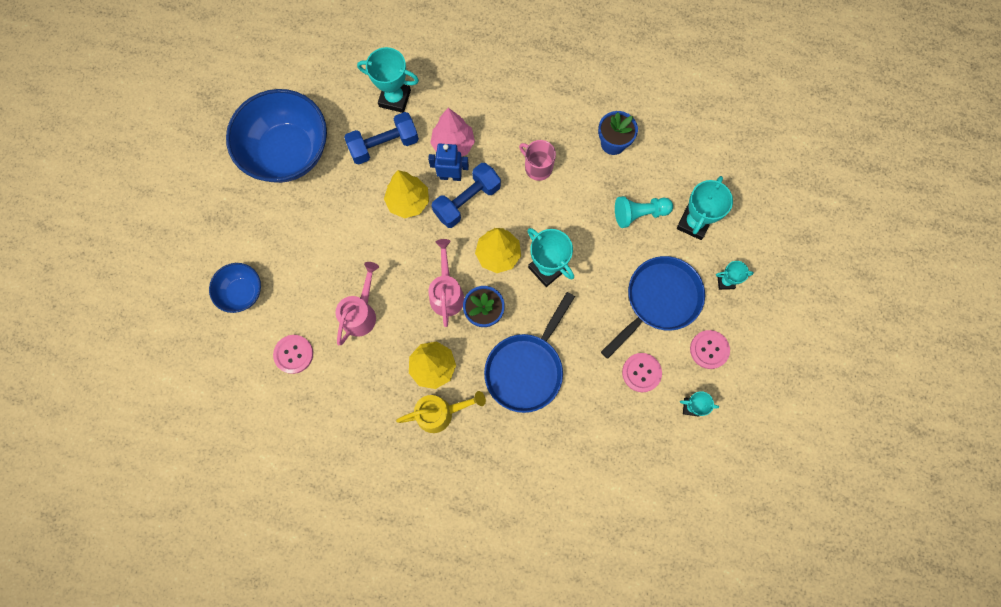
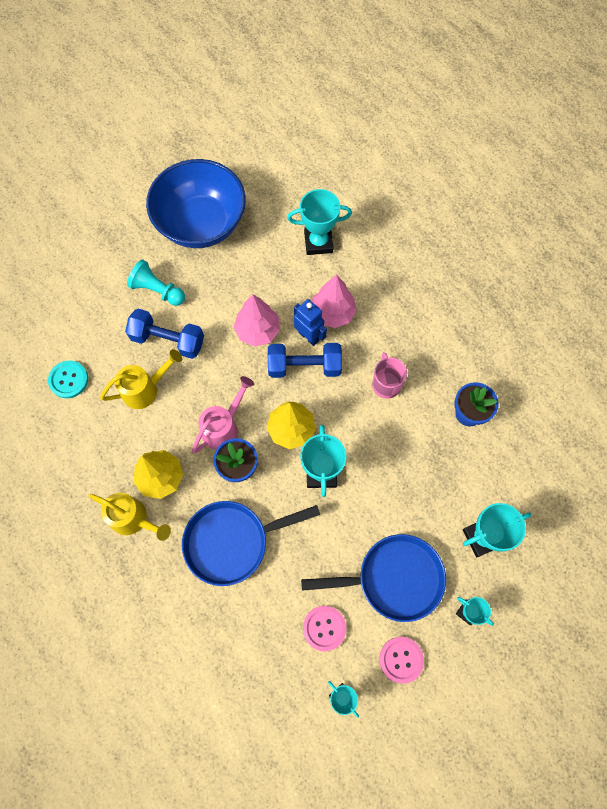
camera: 40 degrees right, 5 degrees down
(242, 292) = (75, 303): blue bowl -> none
(293, 354) = (68, 380): pink button -> turquoise button
(361, 313) = (145, 389): pink watering can -> yellow watering can
(384, 145) = (278, 272): blue dumbbell -> blue dumbbell (168, 340)
(395, 98) = (318, 242): turquoise trophy -> turquoise trophy turned 60 degrees counterclockwise
(408, 202) = (257, 331): yellow tree -> pink tree
(639, 214) = (440, 490): turquoise pawn -> turquoise pawn (157, 290)

